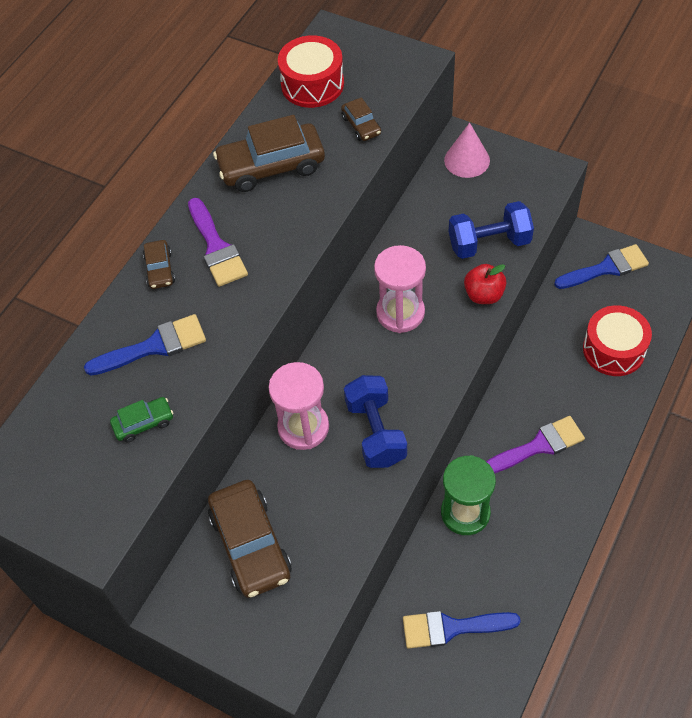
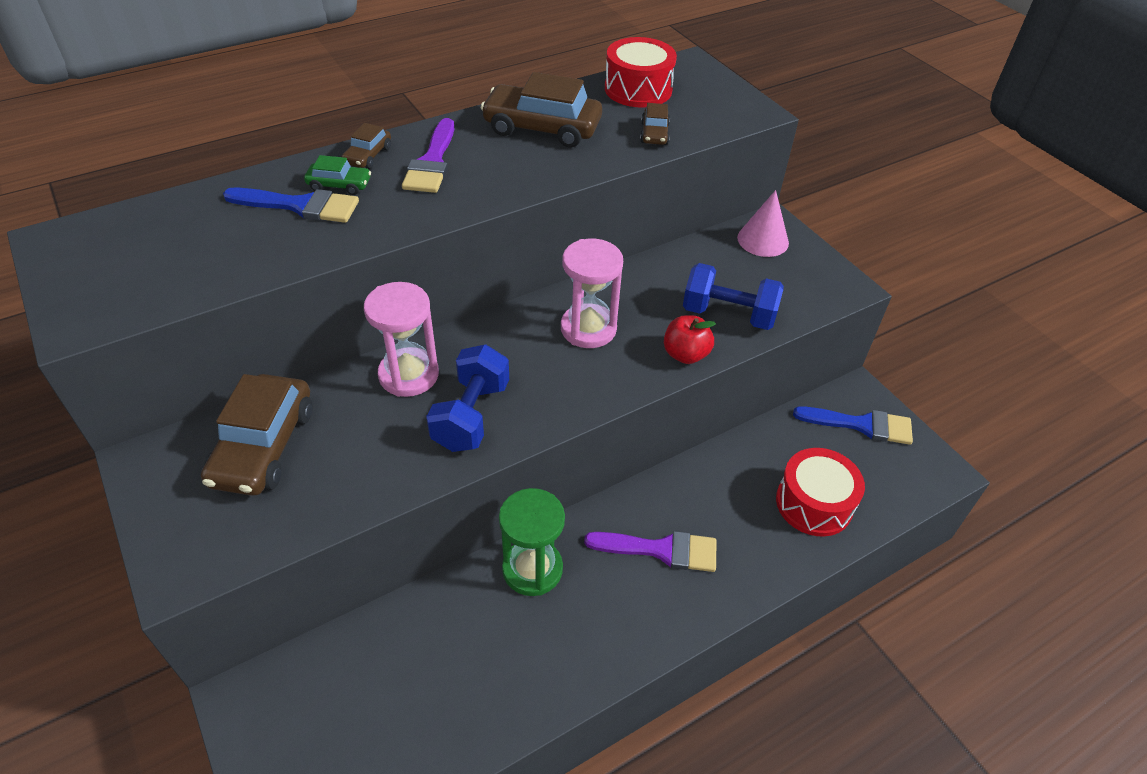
camera: 25 degrees right, 10 degrees down
(143, 423) = (225, 256): green car -> green car (339, 185)
(451, 628) = (423, 674): blue brush -> none

